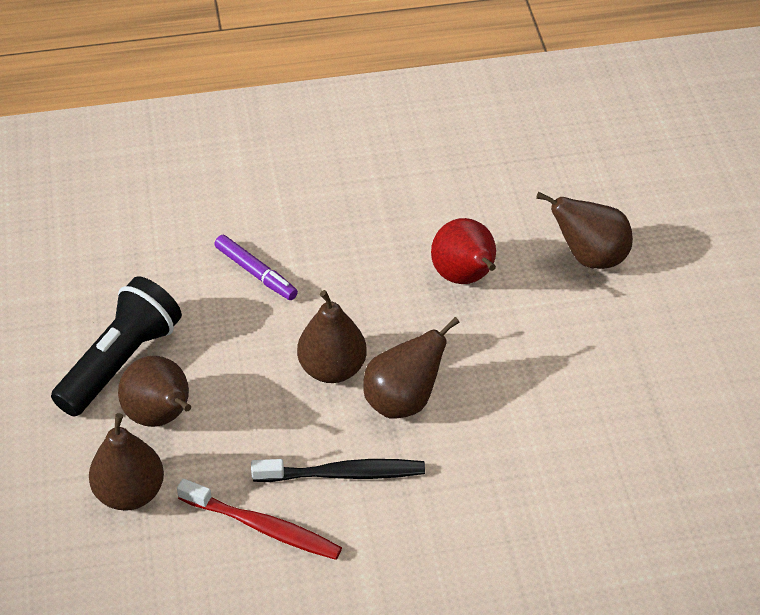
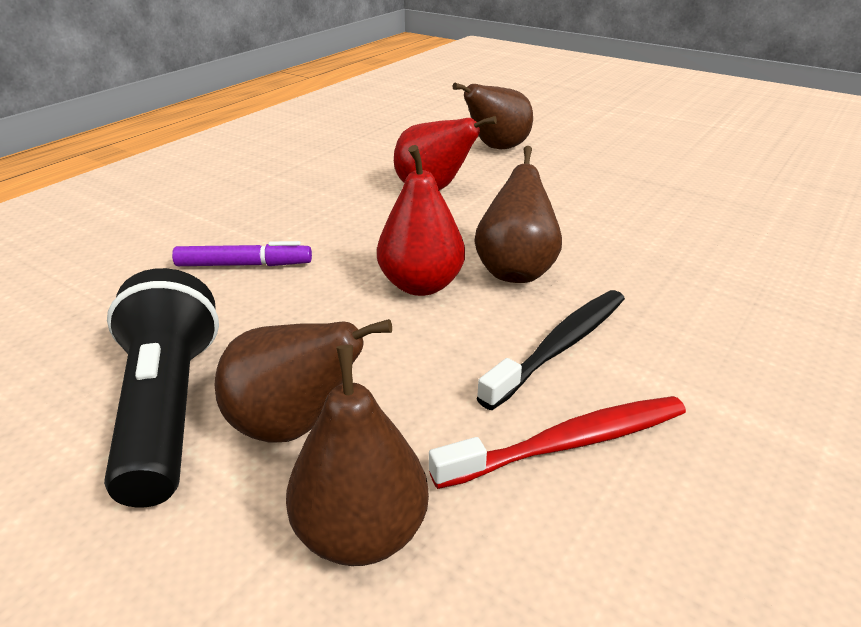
camera: 45 degrees left, 15 degrees down
(332, 368) = (421, 285): brown pear -> red pear

